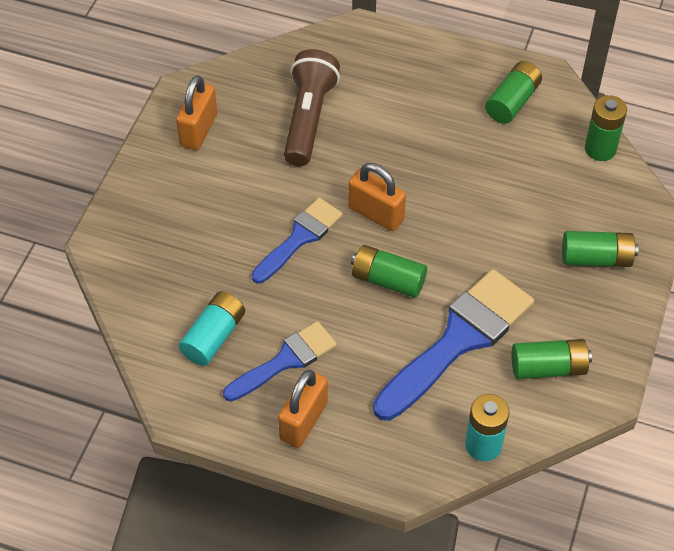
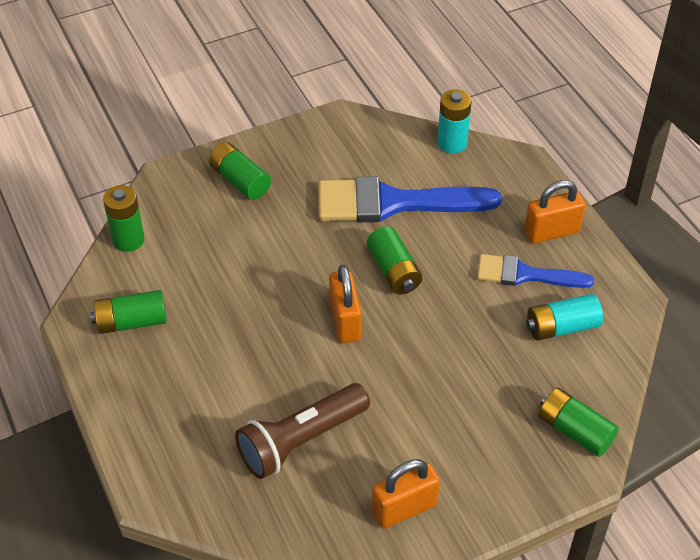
camera: 135 degrees left, 5 degrees down
(300, 238) = (422, 348): blue brush -> none
(548, 368) = (359, 150): green battery -> green battery (575, 431)

